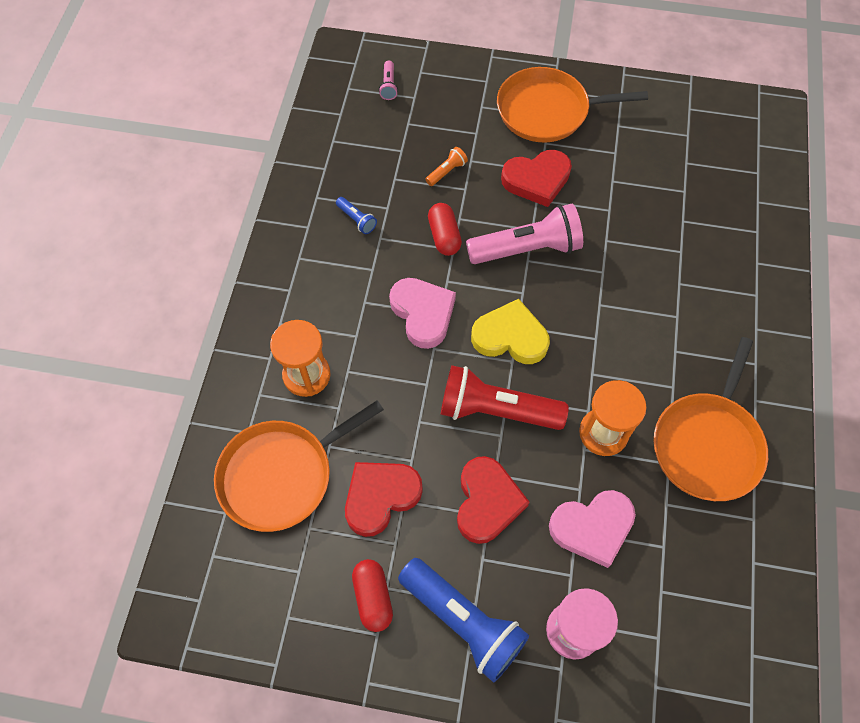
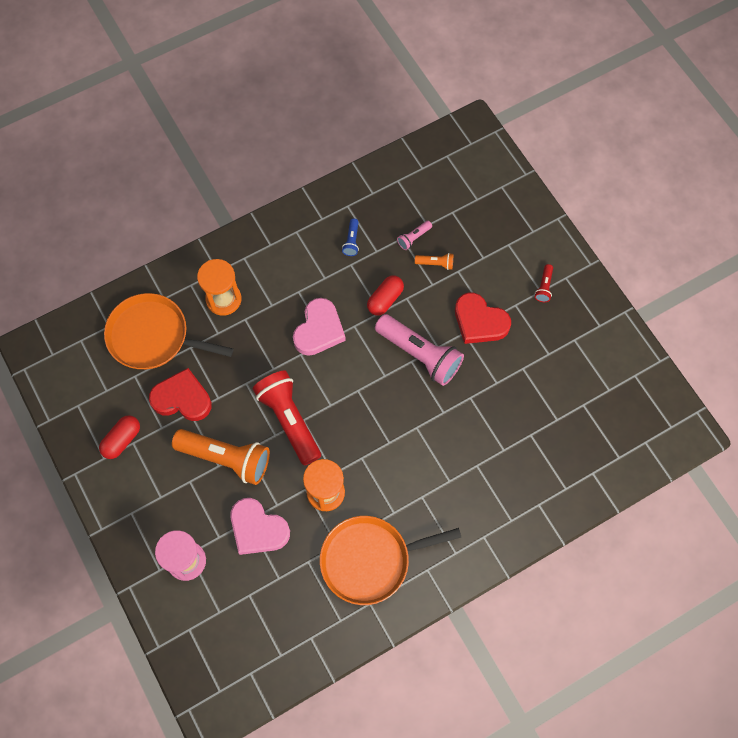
camera: 50 degrees right, 5 degrees up
(389, 86) = (471, 177): pink flashlight -> pink flashlight (413, 238)
(463, 621) = (146, 497): blue flashlight -> none
(487, 502) = (226, 458): red heart -> orange flashlight
(510, 337) = (346, 391): yellow heart -> none
(547, 111) = (544, 287): orange pan -> red flashlight

